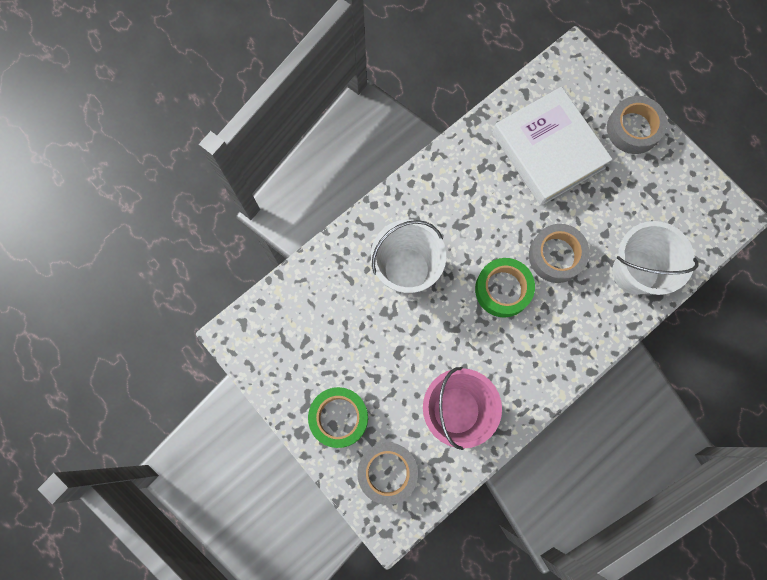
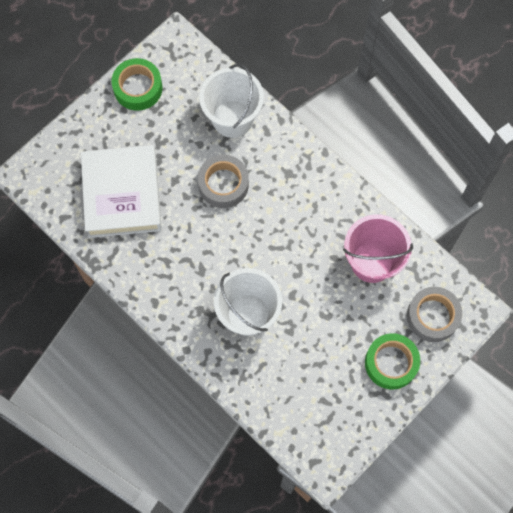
camera: 95 degrees left, 5 degrees down
(503, 289) = (259, 228): green tape -> green tape (138, 88)
(548, 150) = (122, 195): white book -> white book turned 60 degrees counterclockwise
(633, 129) = (97, 122): grey tape -> none

